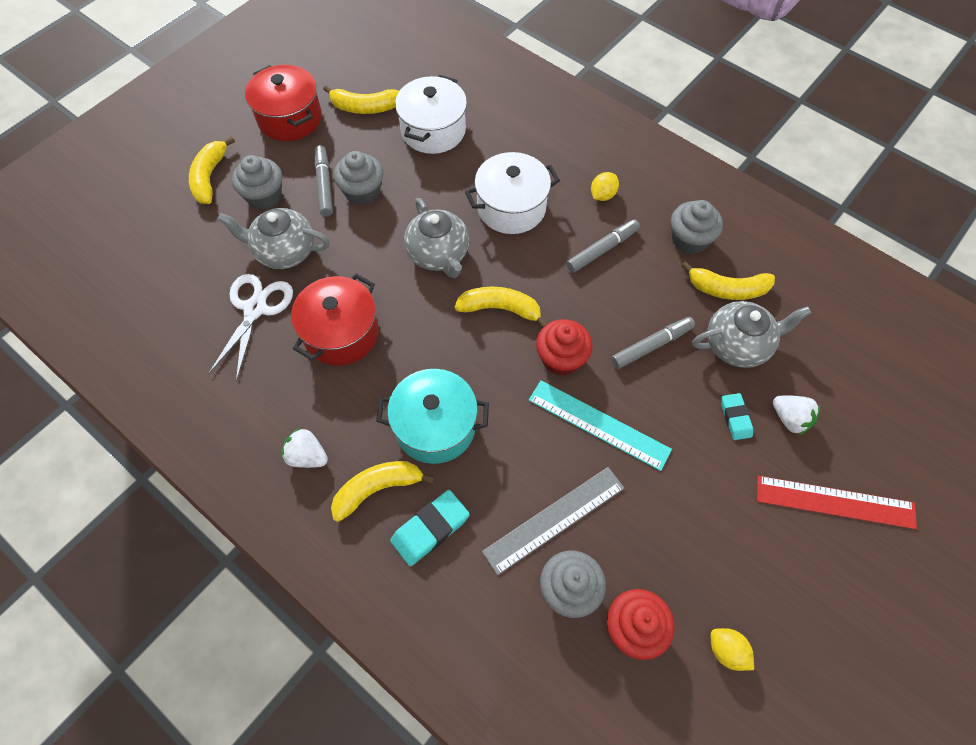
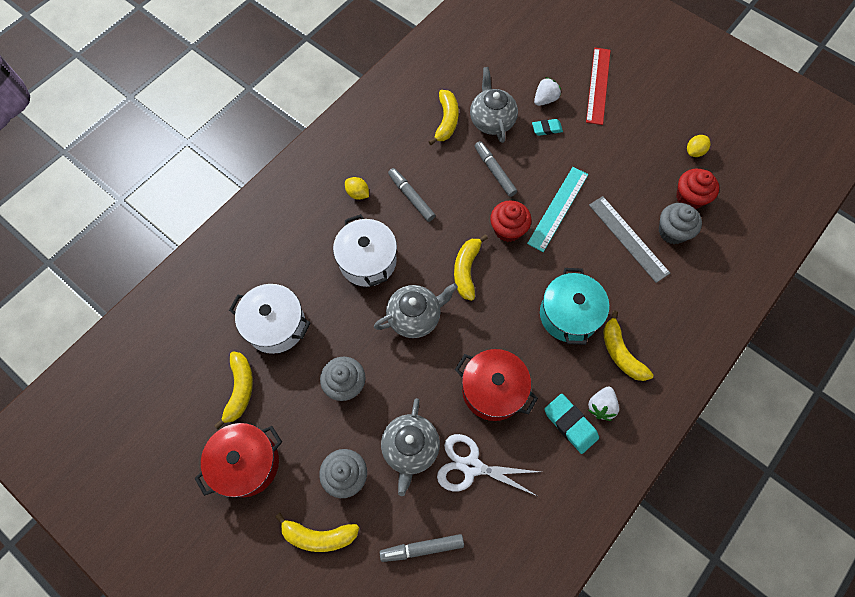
camera: 90 degrees left, 5 degrees up
(324, 185) = (335, 419): grey marker -> grey marker (422, 548)
(430, 529) = (645, 316): turquoise eraser -> turquoise eraser (570, 424)
(689, 240) = (403, 139): grey cupcake -> none

